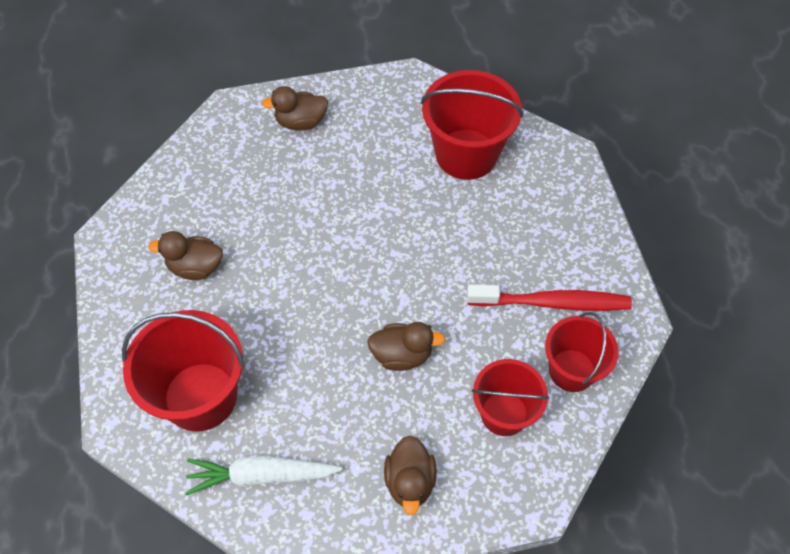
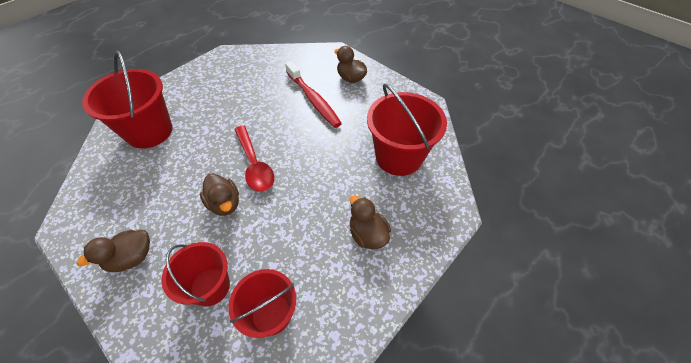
camera: 55 degrees right, 5 degrees down
(195, 267) = (228, 89): brown duck -> brown duck (367, 234)
(262, 476) = (109, 182): white carrot -> none
(364, 298) = (254, 164): none -> red spoon
(552, 303) = (321, 269): red toothbrush -> red toothbrush (313, 99)

